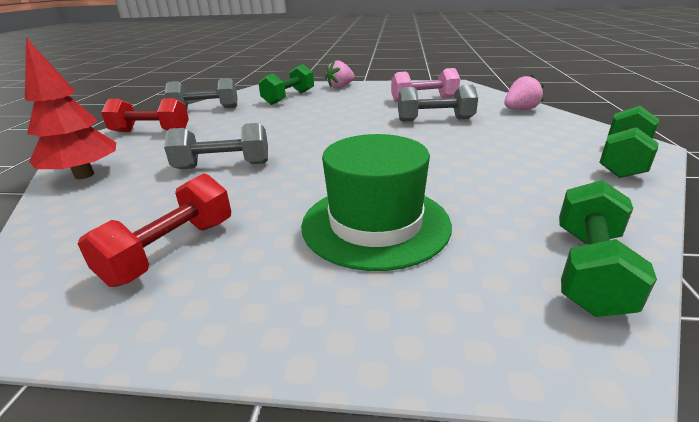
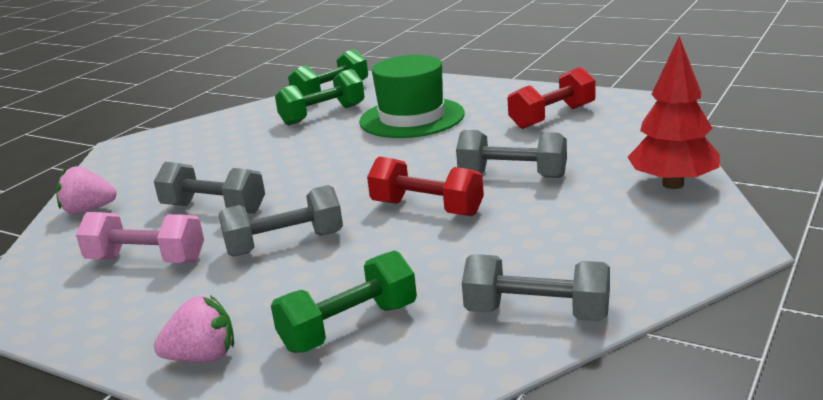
camera: 155 degrees left, 5 degrees down
(151, 132) = (627, 254): red dumbbell -> red dumbbell (427, 208)
(357, 113) = (285, 244): none -> grey dumbbell
(623, 161) = (171, 137): green dumbbell -> green dumbbell (323, 115)

